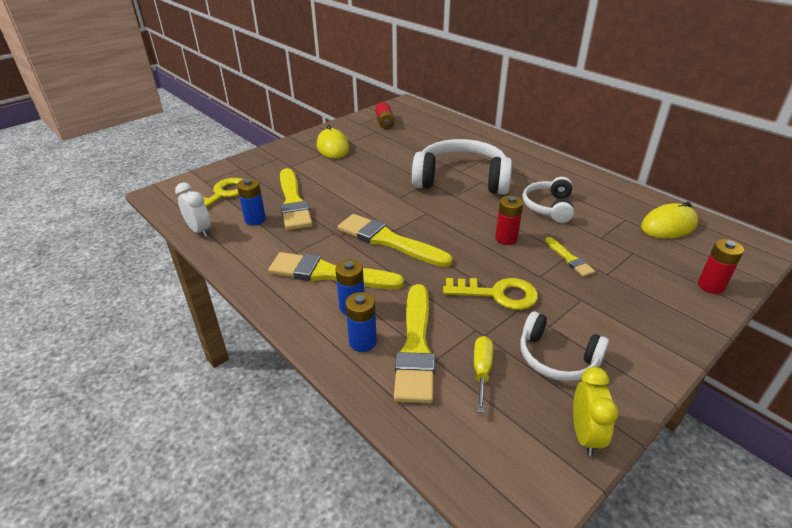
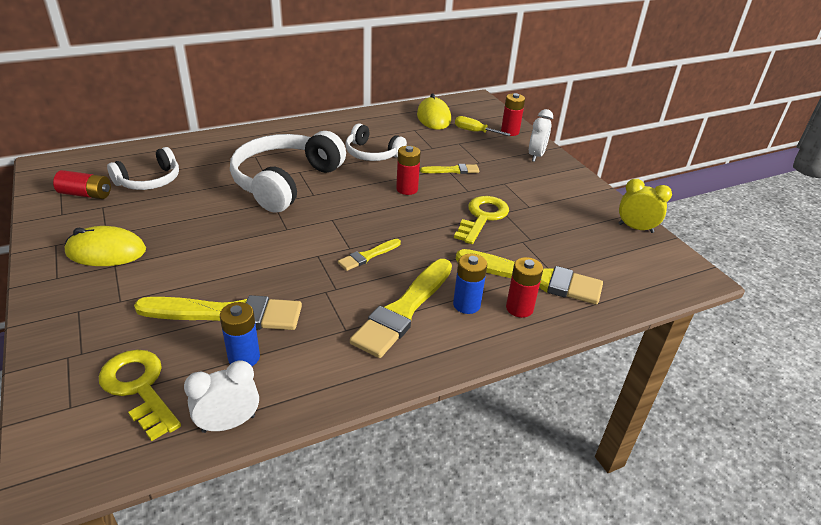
camera: 75 degrees left, 0 degrees up
(362, 342) = (519, 308): blue battery -> red battery
(389, 241) = (368, 256): yellow brush -> yellow brush, size x0.50
(482, 371) = (570, 252): yellow screwdriver -> yellow screwdriver (474, 131)
(557, 358) = (564, 214): white headphones -> white headphones (149, 181)
(675, 317) = (536, 156): none -> white clock

